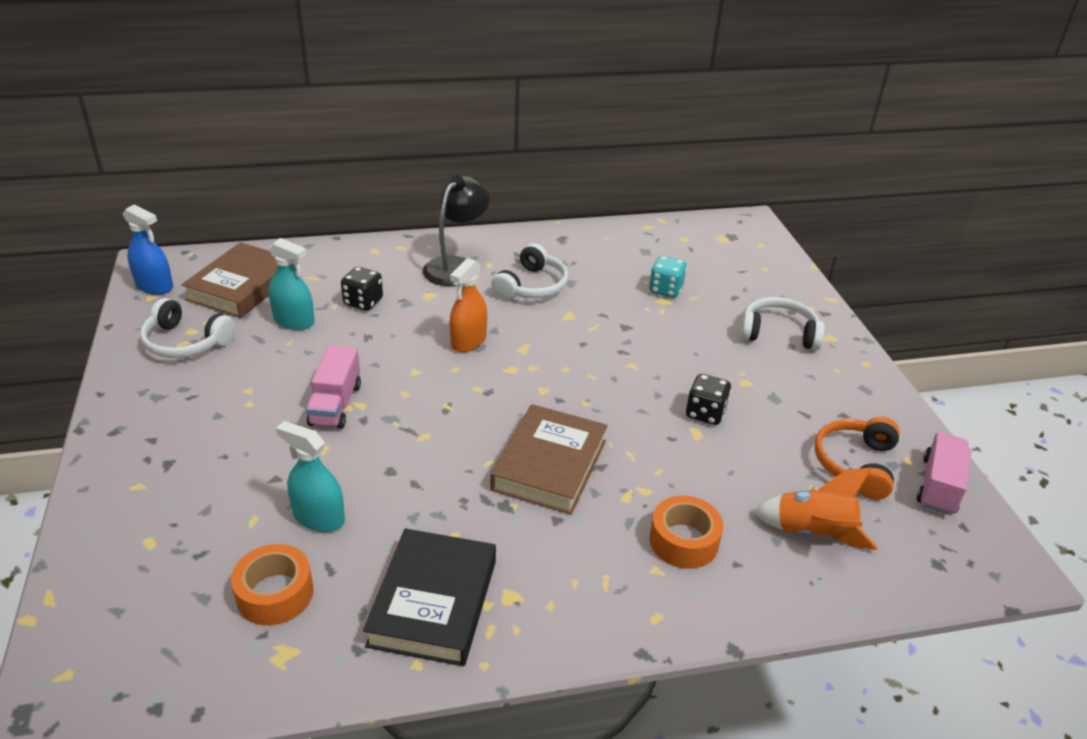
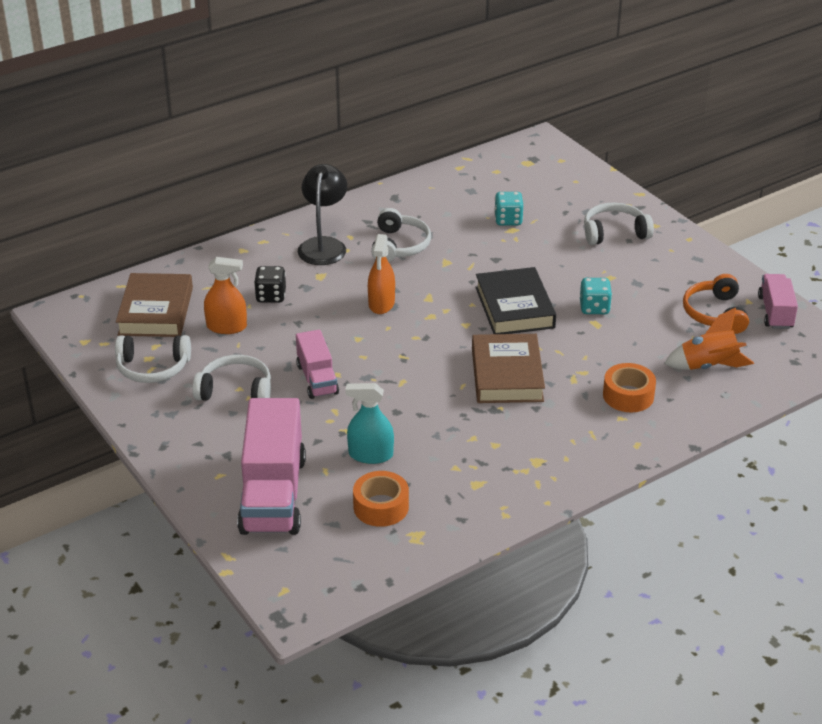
camera: 20 degrees left, 0 degrees up
(154, 286) = (78, 331): blue spray bottle -> none
(170, 531) = (273, 494): none -> pink truck
(242, 391) = (235, 390): none -> white headphones
(294, 321) = (226, 327): turquoise spray bottle -> orange spray bottle
(433, 602) = (490, 479): black book -> black book (514, 307)
(705, 413) = (594, 308): black dice -> turquoise dice

